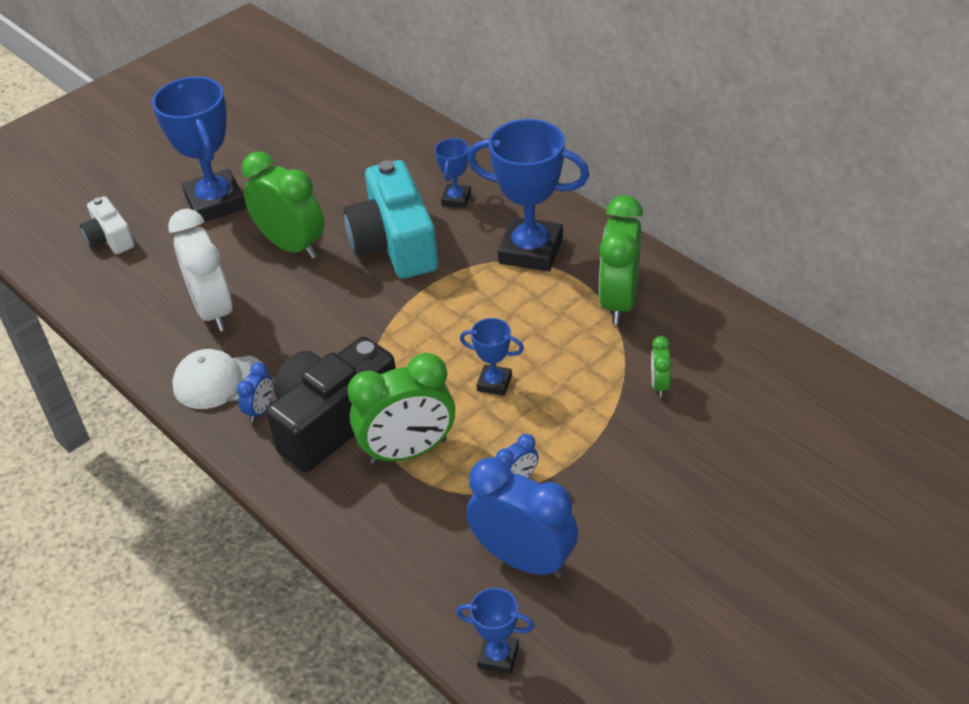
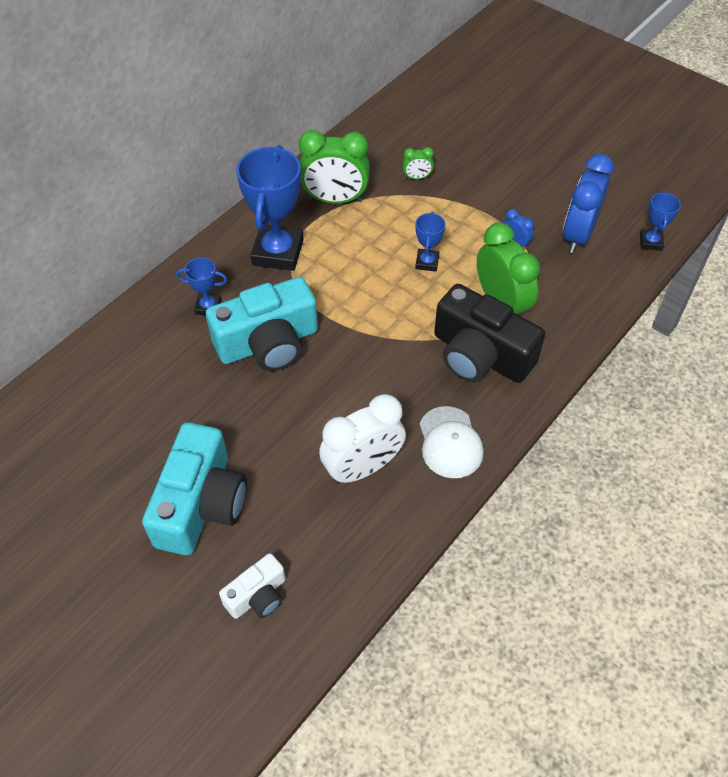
camera: 100 degrees left, 10 degrees up
(216, 202) = (201, 504): blue trophy -> turquoise camera
(260, 410) = (477, 405): blue clock -> none
(292, 246) = (270, 422): green clock -> none

